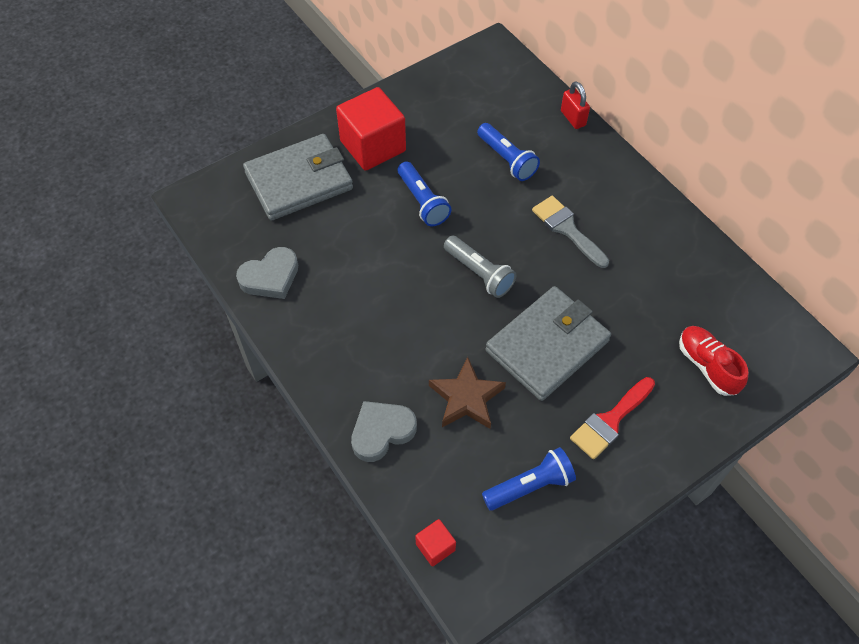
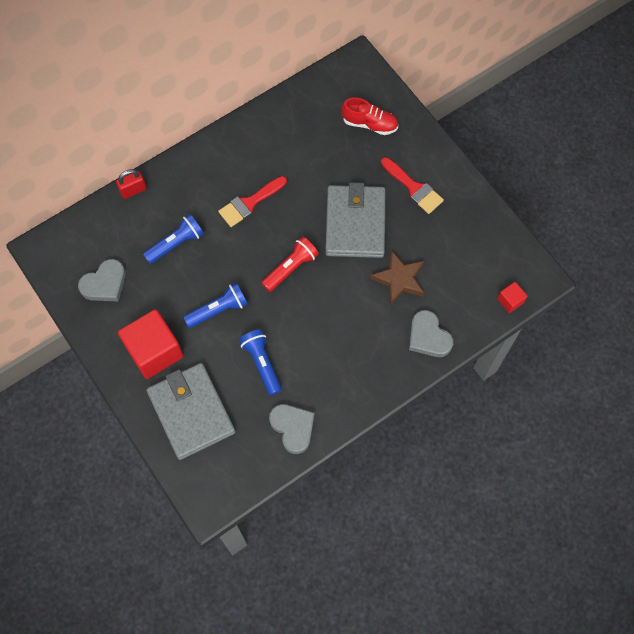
camera: 90 degrees left, 10 degrees up
(454, 100) = (105, 284): none -> grey heart
(479, 273) = (291, 268): grey flashlight -> red flashlight
(530, 486) = (464, 241): blue flashlight -> blue flashlight (262, 363)
(547, 346) = (355, 224): grey wallet -> grey wallet turned 45 degrees clockwise
(567, 229) = (249, 203): grey brush -> red brush
(707, 366) = (369, 124): red shoe -> red shoe turned 135 degrees counterclockwise

